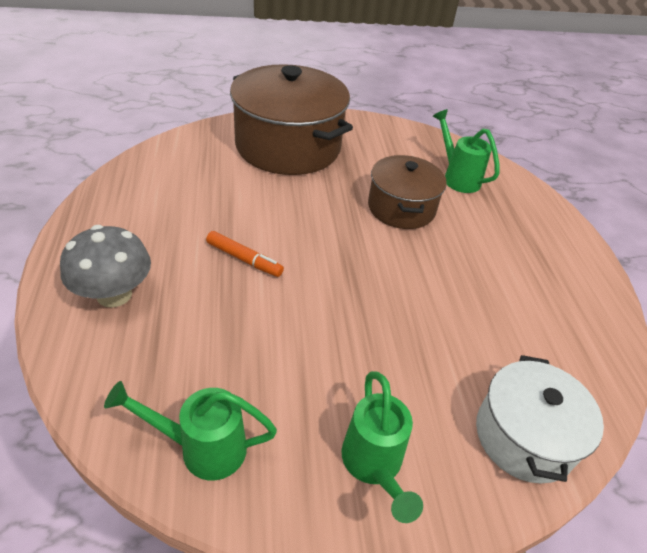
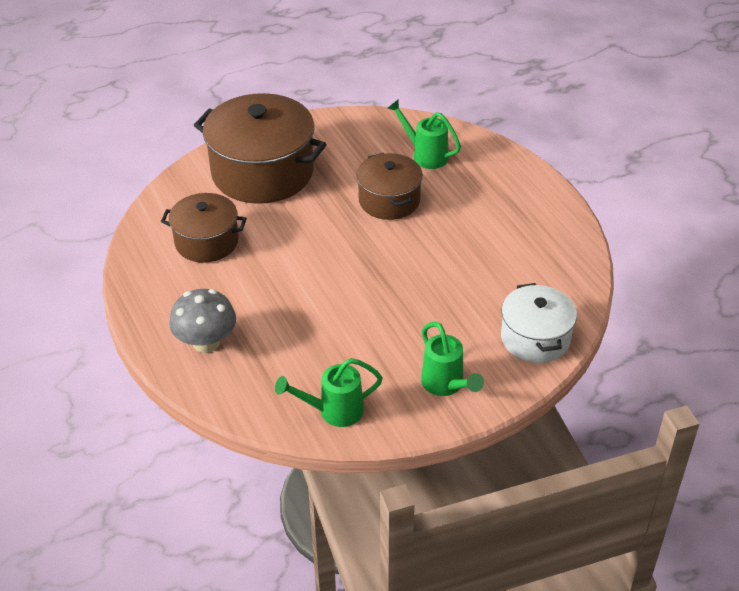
camera: 15 degrees left, 0 degrees up
(193, 190) = (207, 241): none -> brown pot
(244, 259) = (285, 285): orange marker -> none

